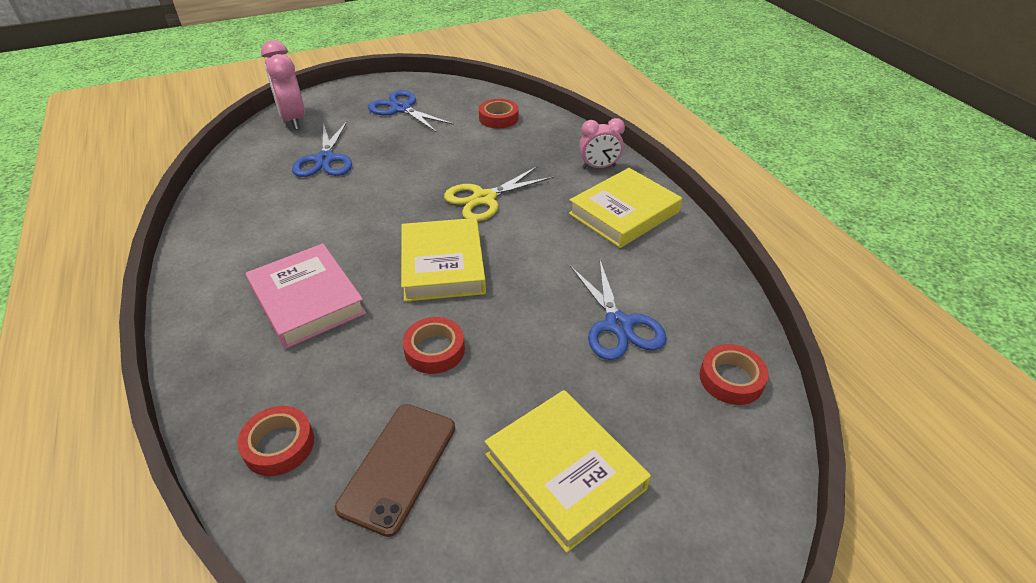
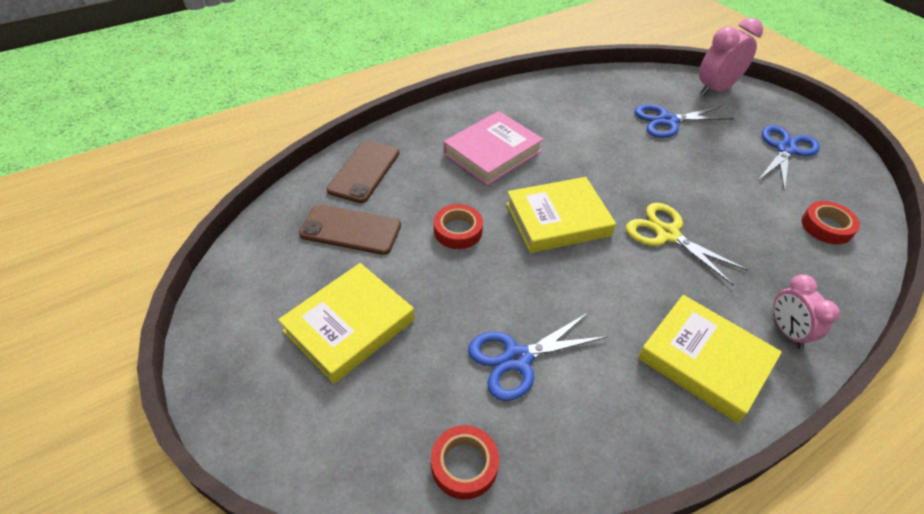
camera: 80 degrees right, 5 degrees up
(279, 445) = (364, 171): red tape -> brown phone

